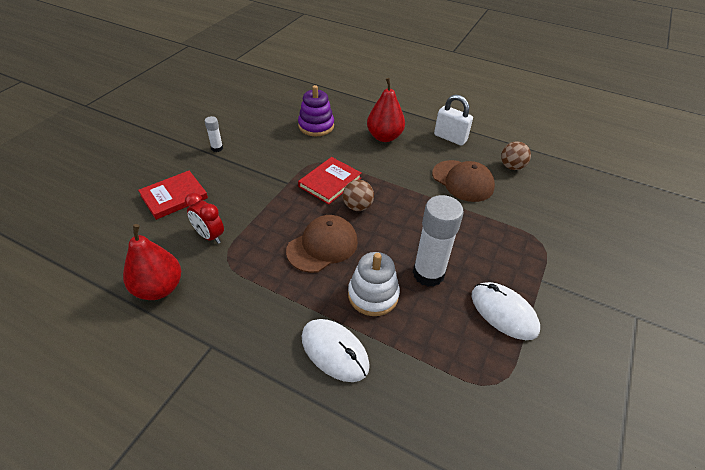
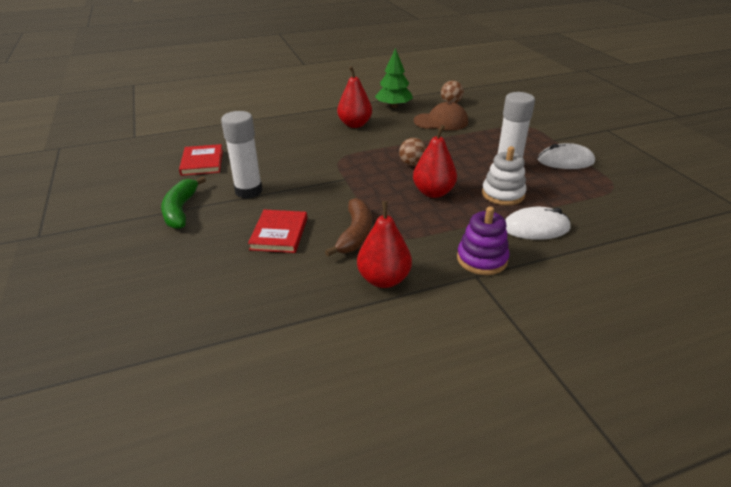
camera: 45 degrees left, 10 degrees down
(162, 136) = (181, 210): none -> green banana
(209, 236) = (355, 234): red clock -> brown banana
(217, 148) = (248, 191): white glue stick -> white glue stick, size x2.15
(316, 126) = (297, 141): purple stacking toy -> purple stacking toy (482, 259)
(322, 246) = (433, 192): brown cap -> red pear
(330, 182) = (371, 163): red book -> red book (202, 162)
(450, 138) = (393, 106): white padlock -> green tree

